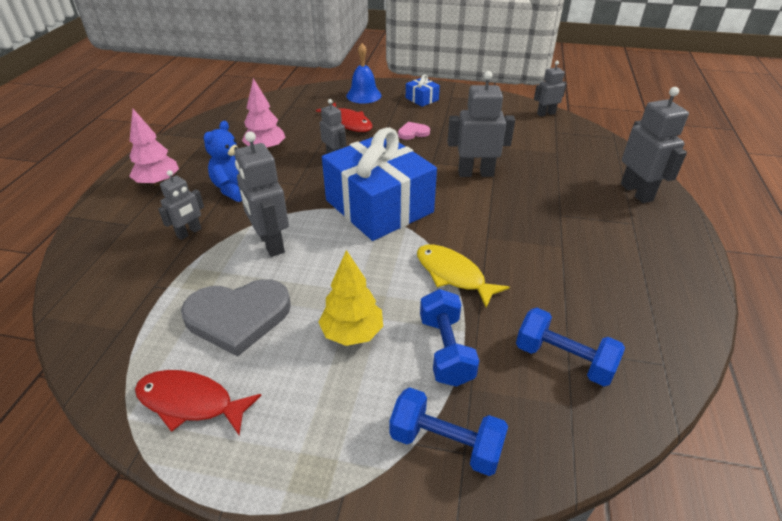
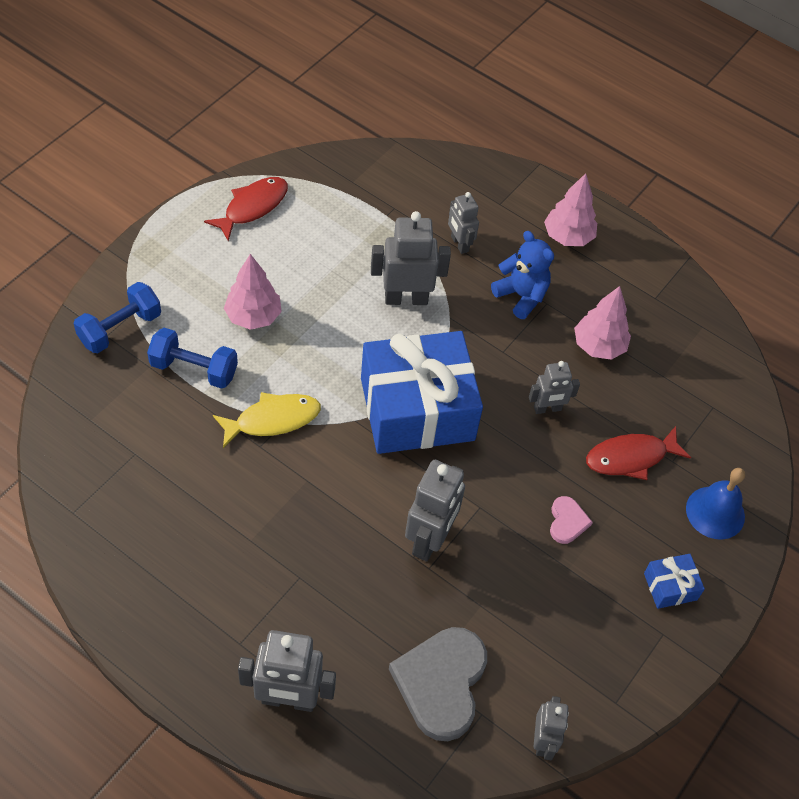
camera: 110 degrees right, 15 degrees up
(238, 317) = (320, 251): grey heart -> grey heart (441, 683)
(352, 333) = (253, 316): yellow tree -> pink tree
(563, 359) = (128, 443): blue dumbbell -> none

